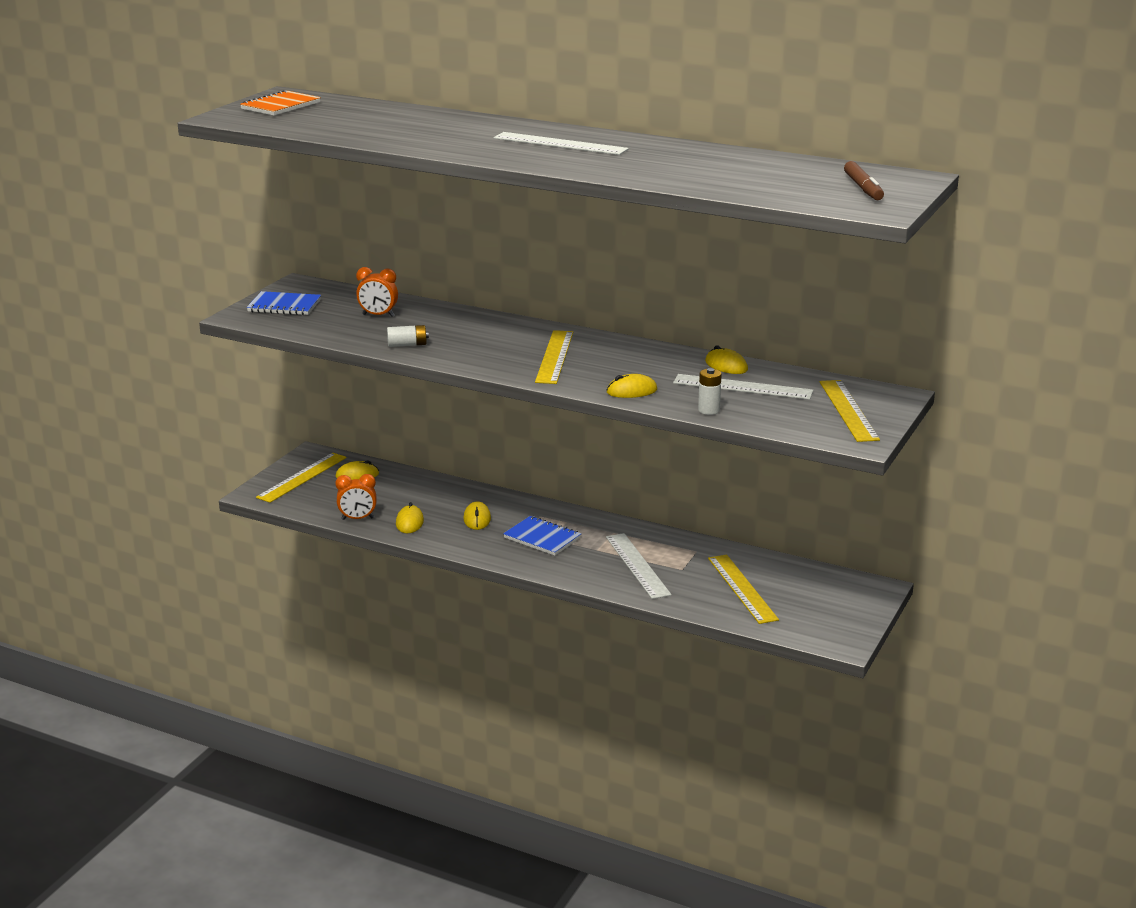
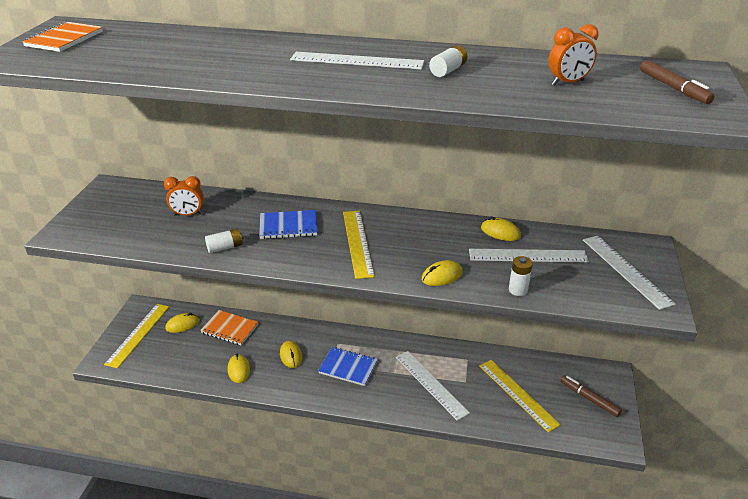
camera: 15 degrees left, 10 degrees up
(284, 306) = (101, 214): blue notebook -> blue notebook (288, 226)
(357, 518) = (195, 373): orange clock -> orange clock (567, 83)
(412, 486) = (229, 329): none -> orange notebook
(645, 158) = (448, 70): none -> white battery
(832, 604) = (589, 398): none -> brown marker
(848, 410) = (626, 270): yellow ruler -> white ruler

